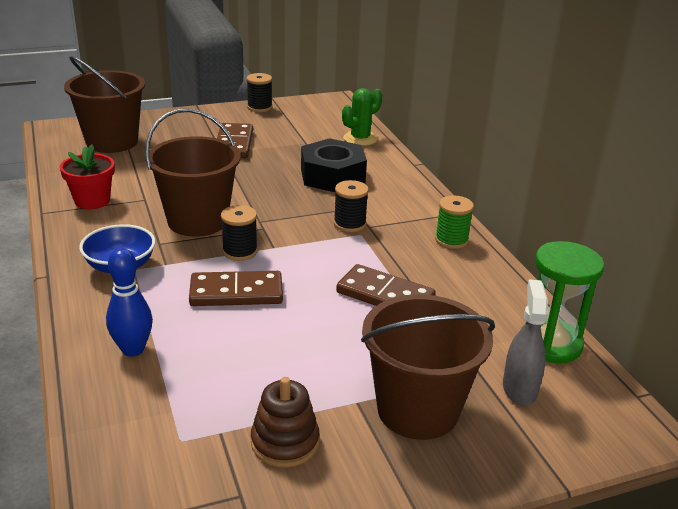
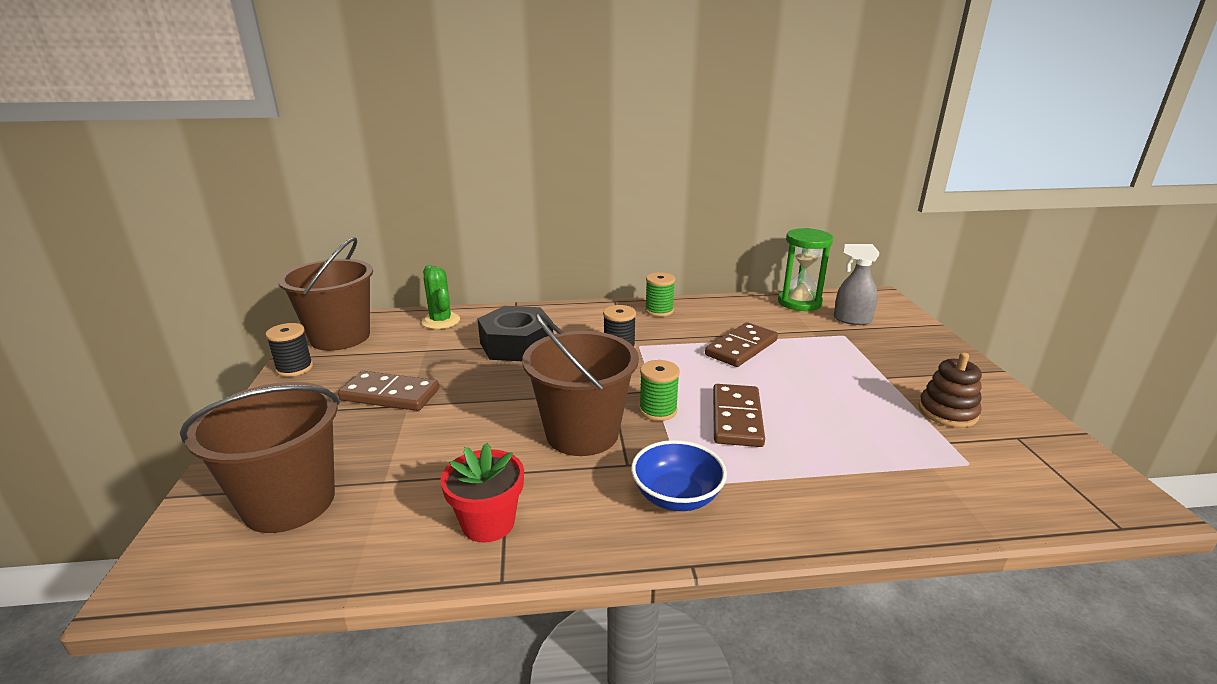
camera: 75 degrees left, 5 degrees down
(133, 349) = (844, 489): blue bowling pin -> none
(240, 251) = (658, 410): black spool -> green spool
(417, 410) = (887, 356): brown bucket -> brown bucket (340, 337)

